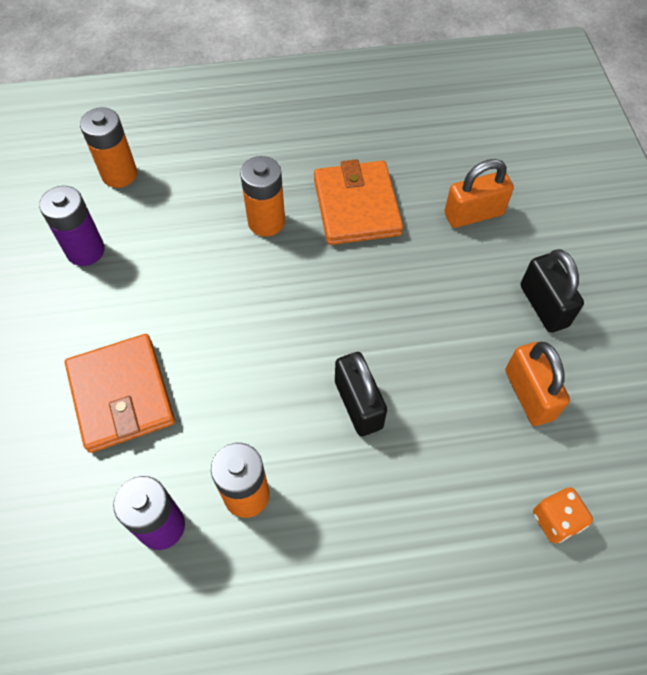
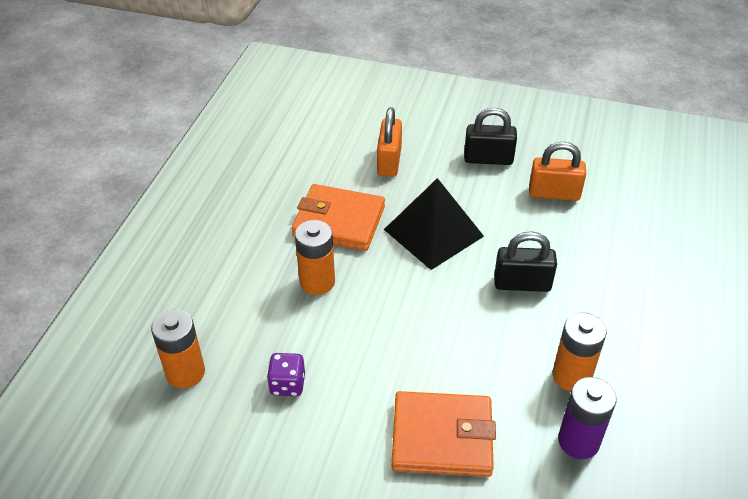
camera: 65 degrees left, 15 degrees down
(85, 250) = (263, 425): purple battery -> none
(135, 249) = (287, 384): none -> purple dice
(388, 293) = (433, 232): none -> black pyramid
(555, 520) = (648, 217): orange dice -> none

